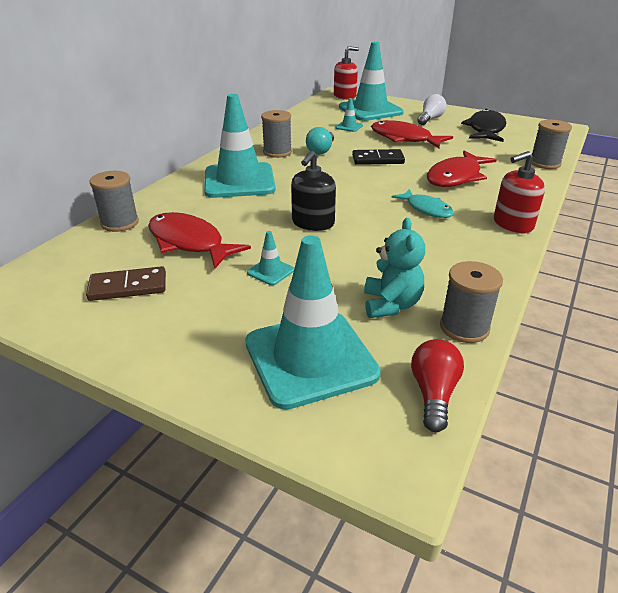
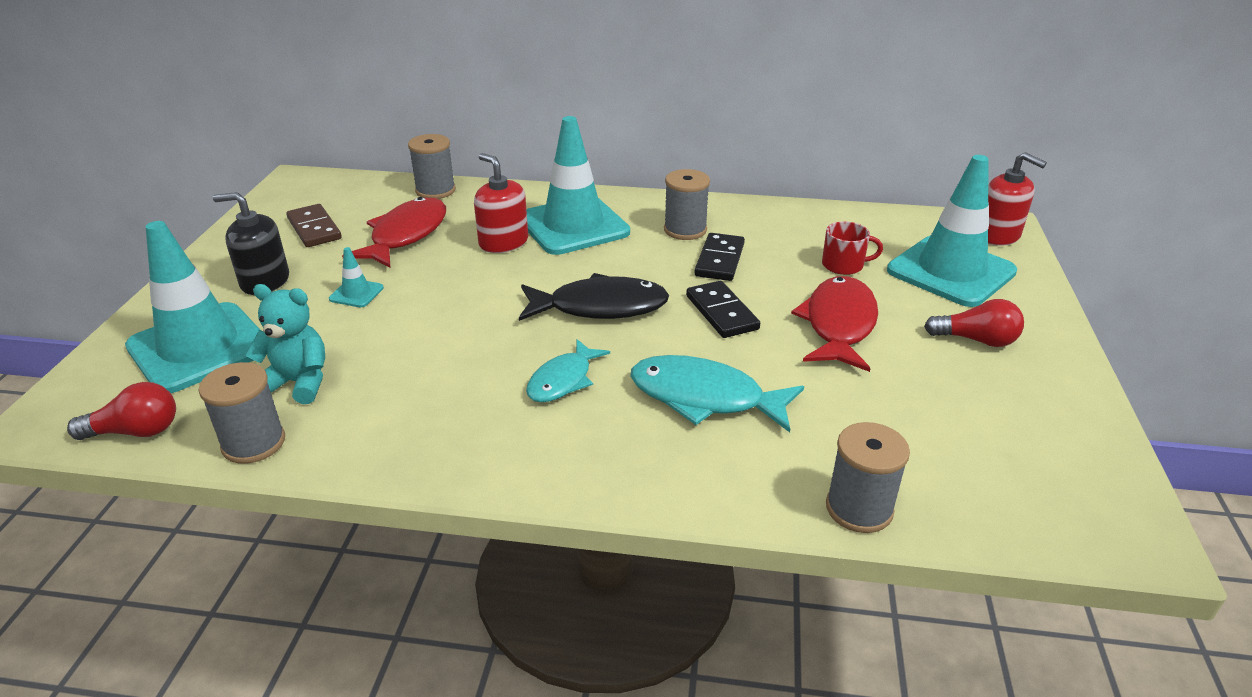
camera: 70 degrees right, 0 degrees up
(313, 223) = (480, 297): black soap dispenser -> black soap dispenser (265, 281)
(321, 150) = (719, 260): turquoise light bulb -> black domino
(349, 126) = (844, 265): turquoise traffic cone -> red mug
(391, 305) = (298, 383): turquoise teddy bear -> turquoise teddy bear turned 150 degrees counterclockwise
(430, 119) = (976, 340): white light bulb -> red light bulb
(456, 177) = (704, 397): red fish -> turquoise fish
(485, 129) = (989, 415): black fish -> black fish (600, 307)
(512, 224) = (549, 473): red soap dispenser -> red soap dispenser (503, 242)

